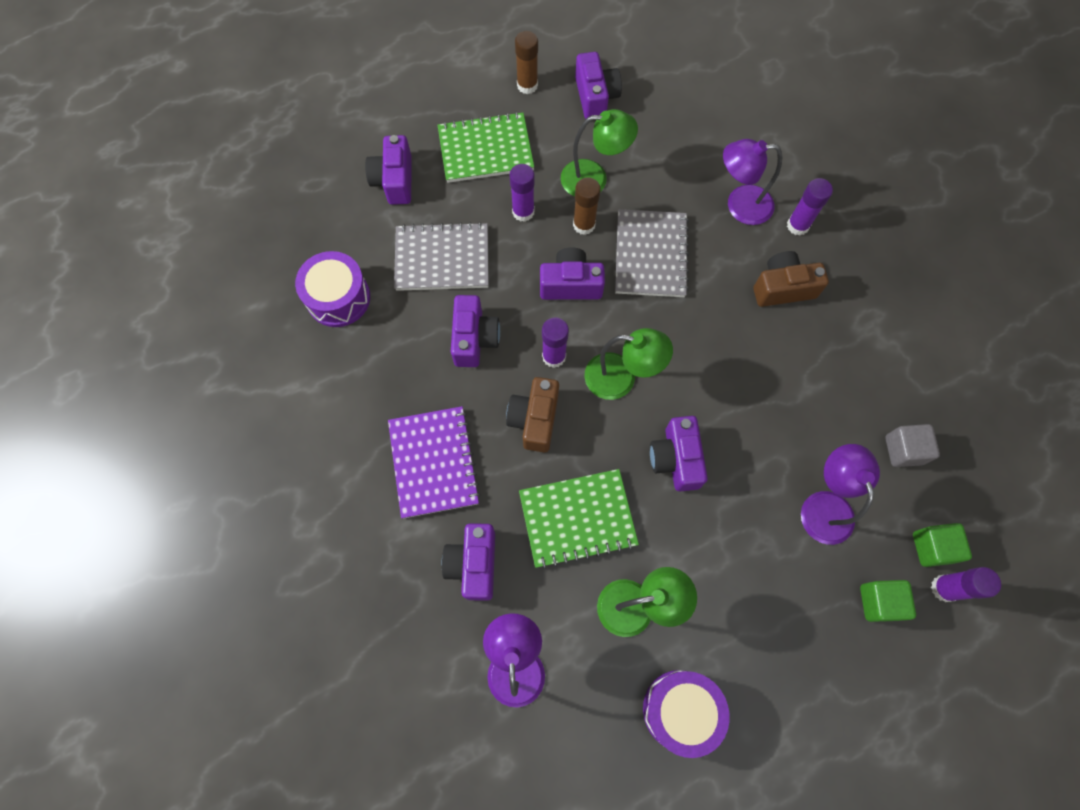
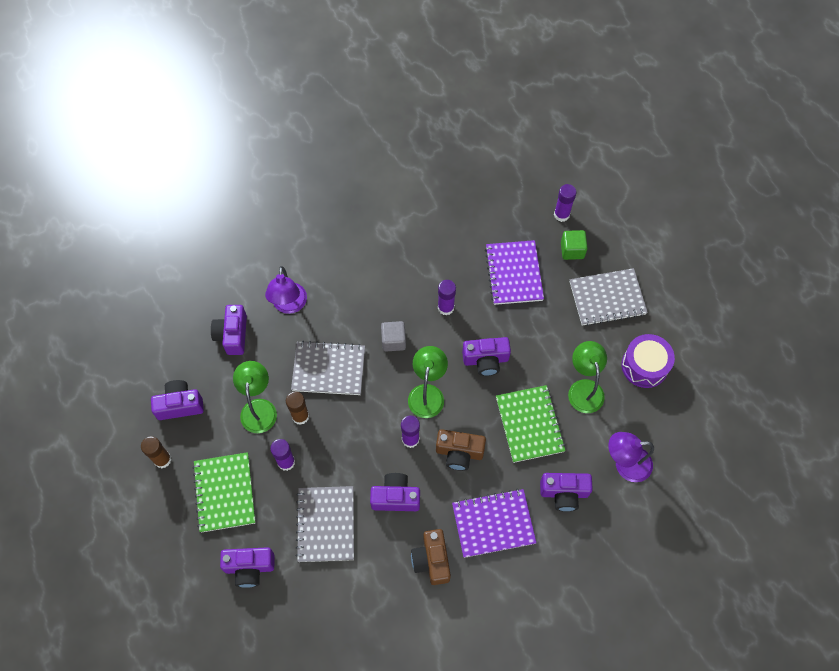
camera: 90 degrees left, 5 degrees down
(338, 298) = (358, 607): purple drum -> none
(570, 284) = (351, 427): purple camera -> purple camera (232, 335)
(783, 288) = (358, 283): brown camera -> brown camera (432, 560)
(797, 225) = (308, 268): purple glue stick -> purple glue stick (446, 307)
(797, 656) = (607, 298): none -> grey notebook
(824, 505) = (513, 273): purple lamp -> purple notebook
(903, 450) = (476, 224): grey cube -> grey cube (393, 341)
(932, 547) = (537, 217): green cube -> none

